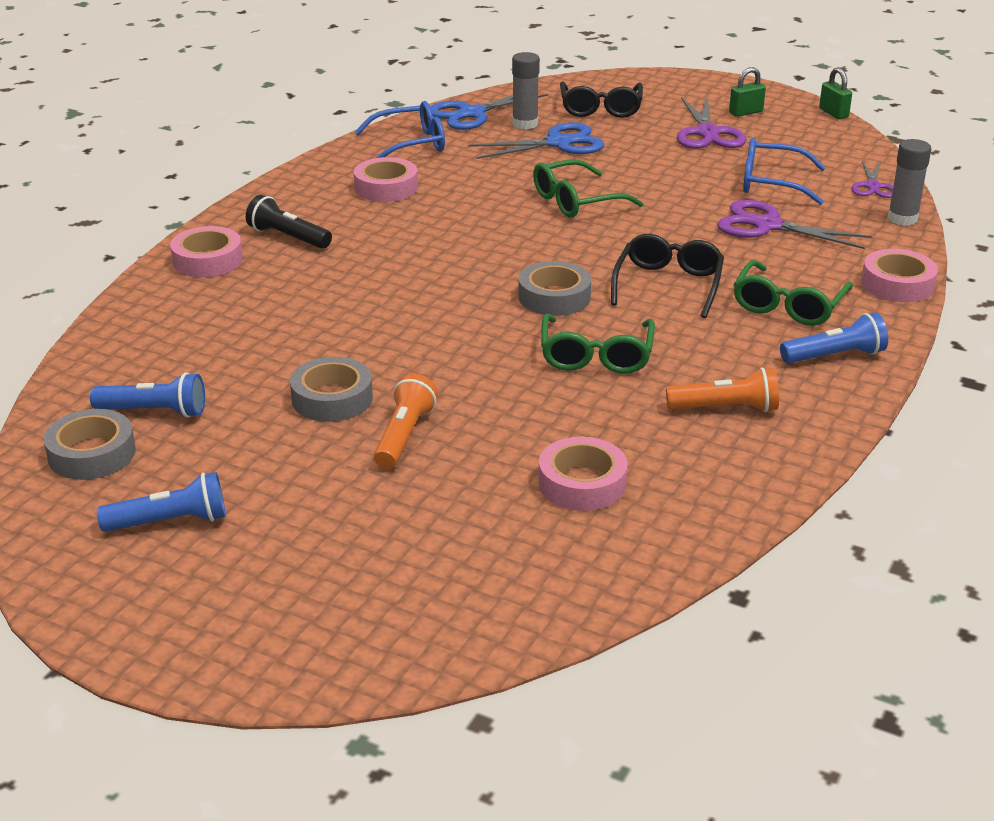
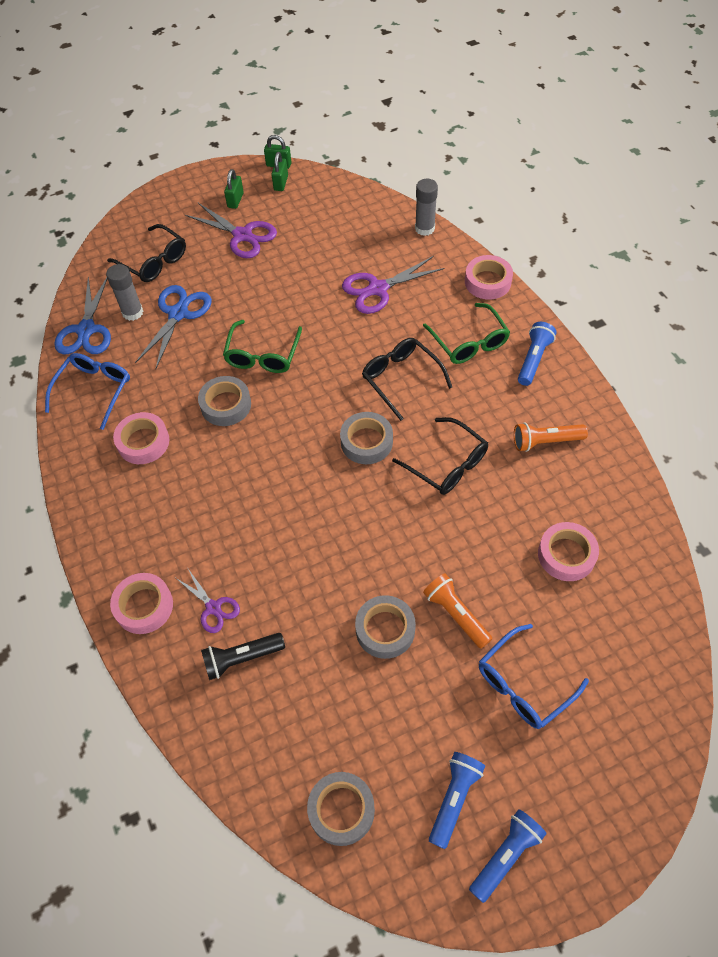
camera: 50 degrees left, 25 degrees up
(154, 412) = (319, 744): blue flashlight -> blue flashlight (506, 855)
(288, 237) = (157, 539): black flashlight -> black flashlight (241, 658)
(487, 207) = (226, 405): none -> grey tape
(596, 356) = (447, 464): green glasses -> black glasses
(726, 408) = (545, 441): orange flashlight -> orange flashlight turned 135 degrees counterclockwise
(771, 183) = (332, 252): blue glasses -> blue glasses (523, 685)
(811, 123) = (281, 183): none -> green padlock
(873, 186) = (379, 213): purple scissors -> purple scissors (213, 608)

